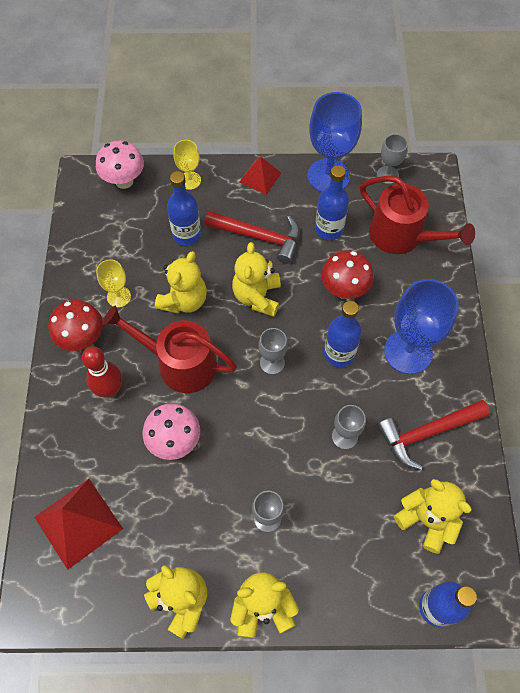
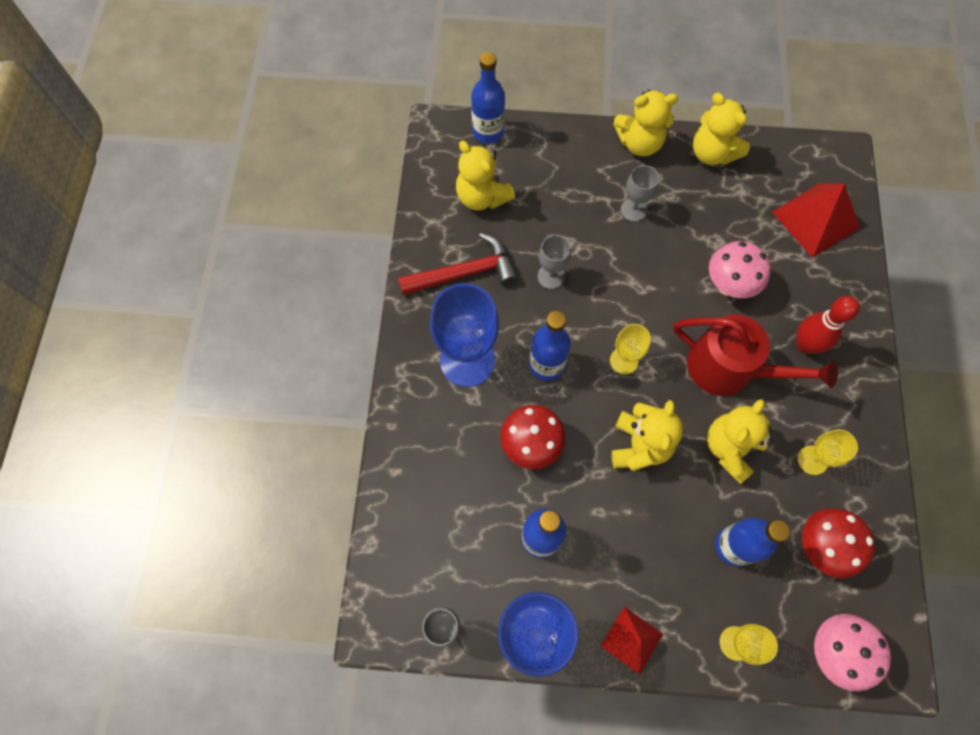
camera: 175 degrees left, 5 degrees up
(82, 339) = (847, 407): red mushroom -> red mushroom (820, 546)
(259, 237) = (635, 534): red hammer -> none
(272, 362) = (624, 361): grey goblet -> yellow goblet
(402, 236) = (444, 519): red watering can -> none

